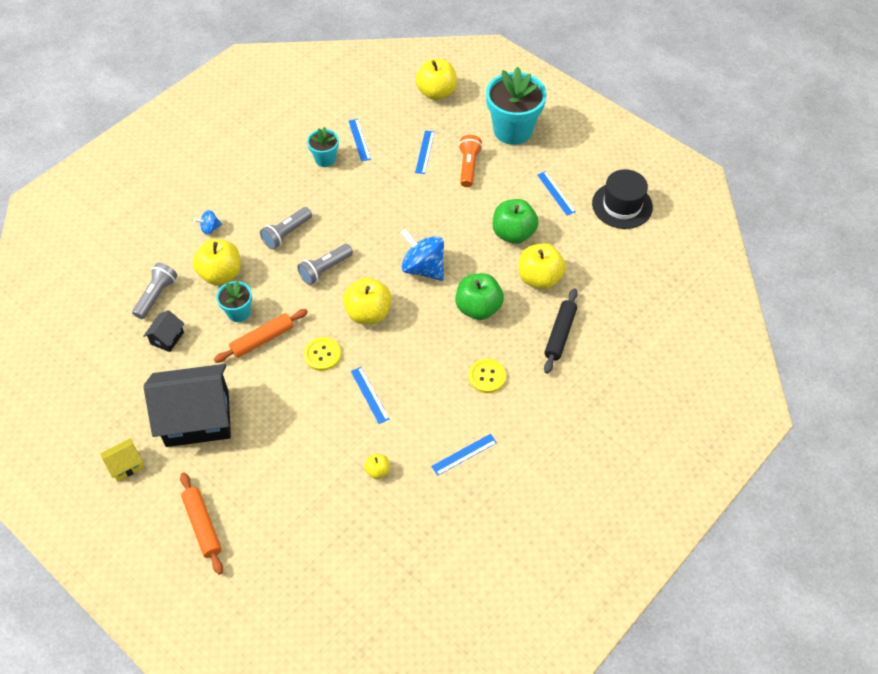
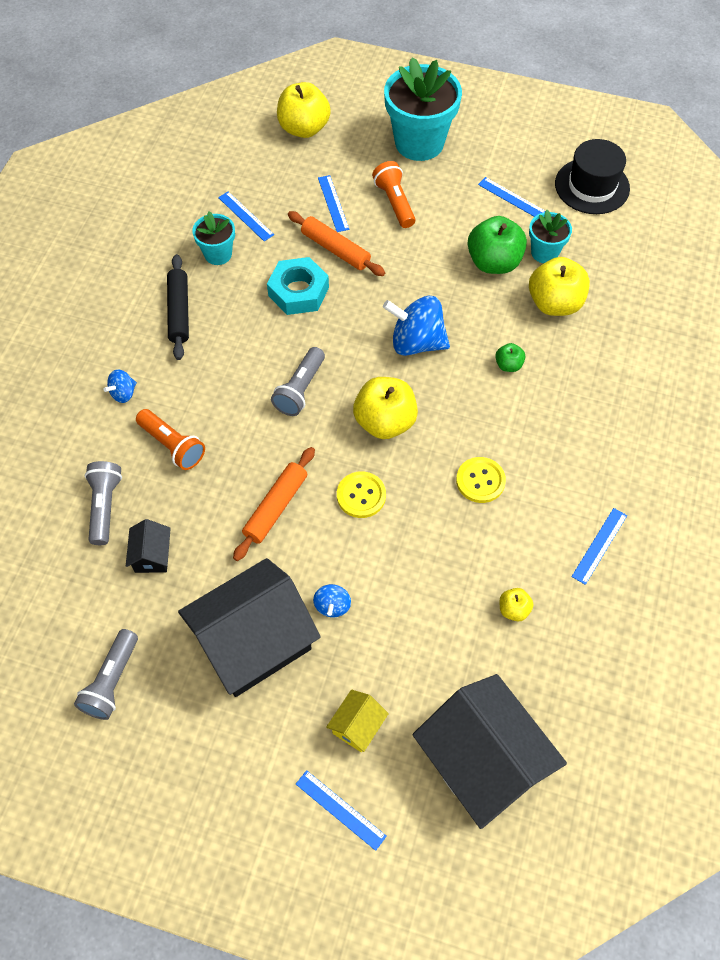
camera: 25 degrees left, 5 degrees up
(126, 465) = (197, 744): yellow house -> yellow house (357, 726)
(202, 525) = (344, 777): orange rolling pin -> orange rolling pin (335, 249)
(221, 274) = (172, 445): yellow apple -> orange flashlight
(239, 312) = (225, 485): turquoise flower pot -> turquoise flower pot (544, 252)
(260, 417) = (332, 606): none -> blue spinning top
(286, 234) = (226, 363): grey flashlight -> grey flashlight (112, 681)
(295, 556) = (482, 761): none -> black house
(364, 204) = (298, 291): none -> turquoise nut
(369, 395) = (447, 521): blue ruler -> blue ruler (340, 810)
(478, 308) = (508, 365): green apple -> green apple, size x0.48
(487, 376) = (568, 442): yellow button -> yellow button (480, 481)
(560, 334) = (617, 359): black rolling pin -> black rolling pin (179, 312)

